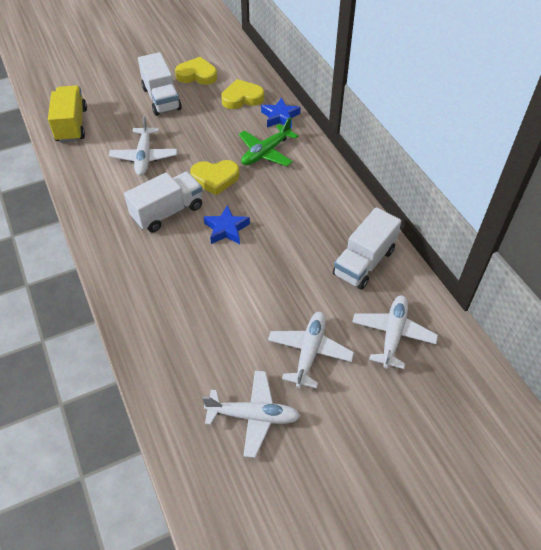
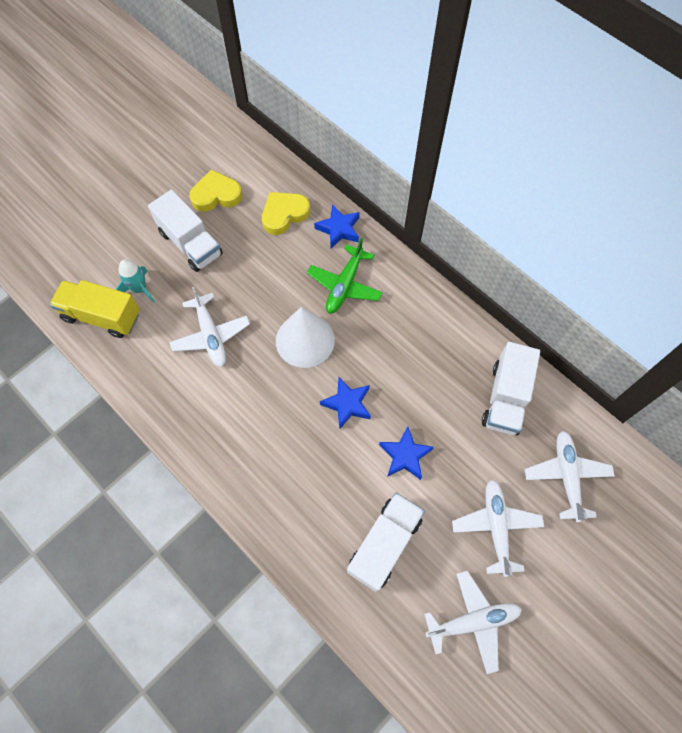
camera: 20 degrees left, 15 degrees up
(72, 125) = (102, 316): yellow truck -> yellow truck turned 45 degrees counterclockwise
(108, 116) = (139, 289): none -> turquoise rocket
(167, 212) = (273, 403): white truck -> white truck (384, 544)
(215, 179) = (305, 340): yellow heart -> white cone
(256, 277) = (405, 455): none -> blue star

